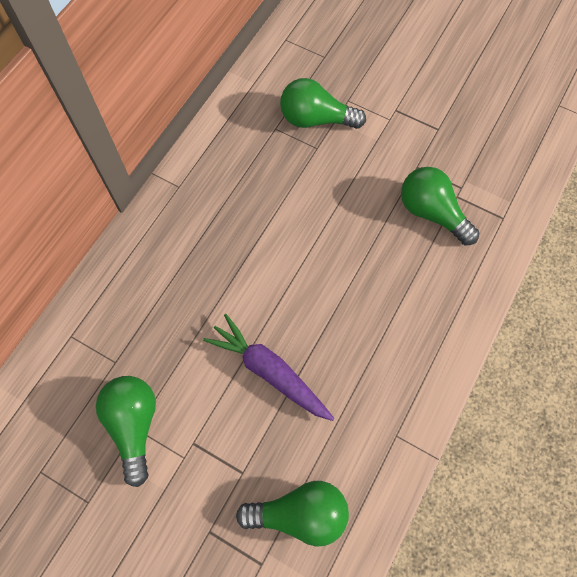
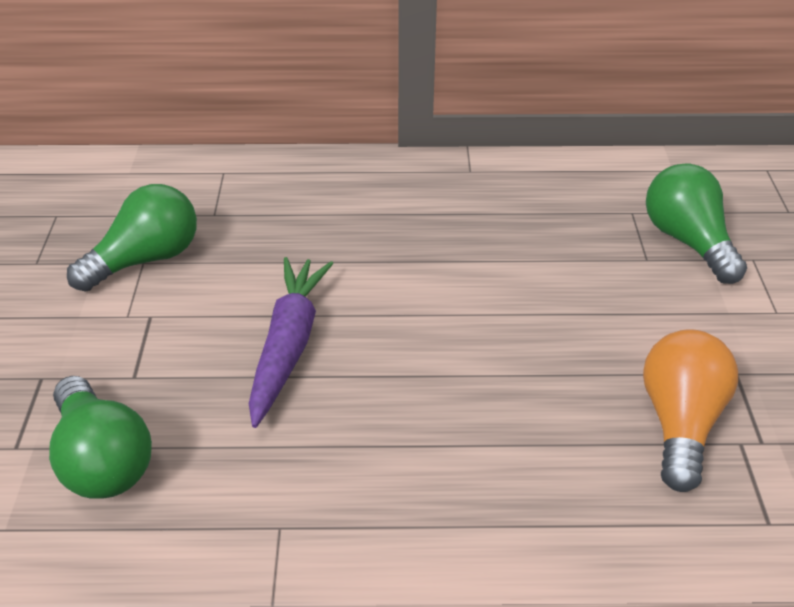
camera: 60 degrees right, 25 degrees down
(432, 213) = (679, 422): green light bulb -> orange light bulb

